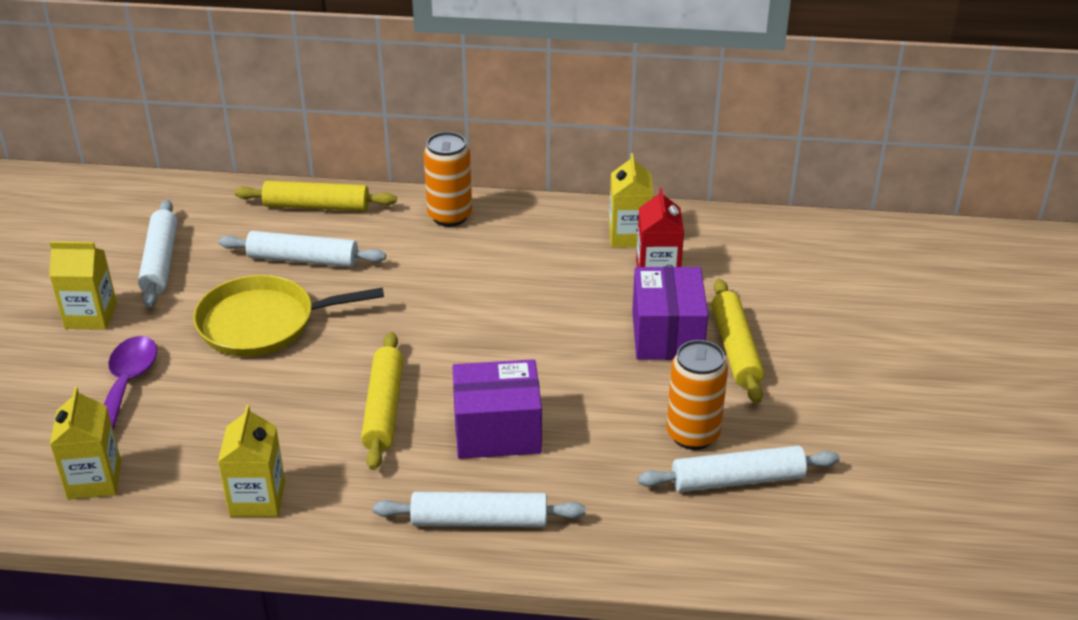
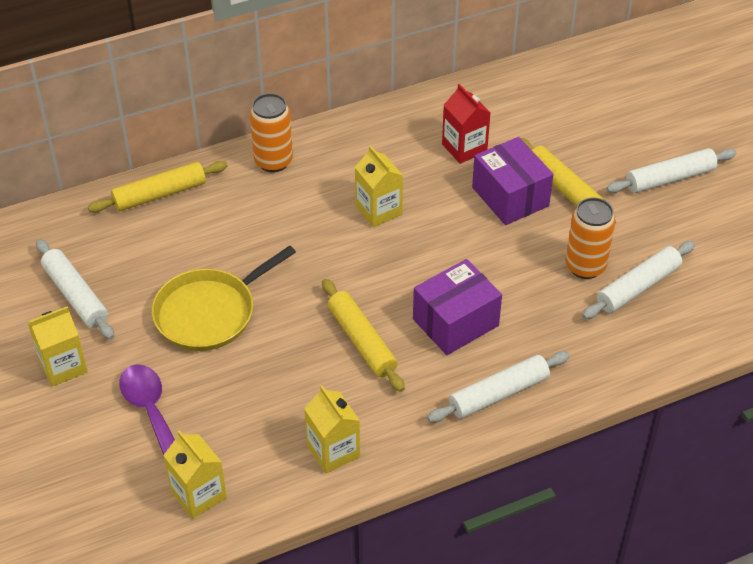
camera: 30 degrees left, 10 degrees up
(303, 259) = (191, 246): white rolling pin -> white rolling pin (670, 178)
(629, 236) = (421, 125): yellow carton -> yellow carton (378, 210)

